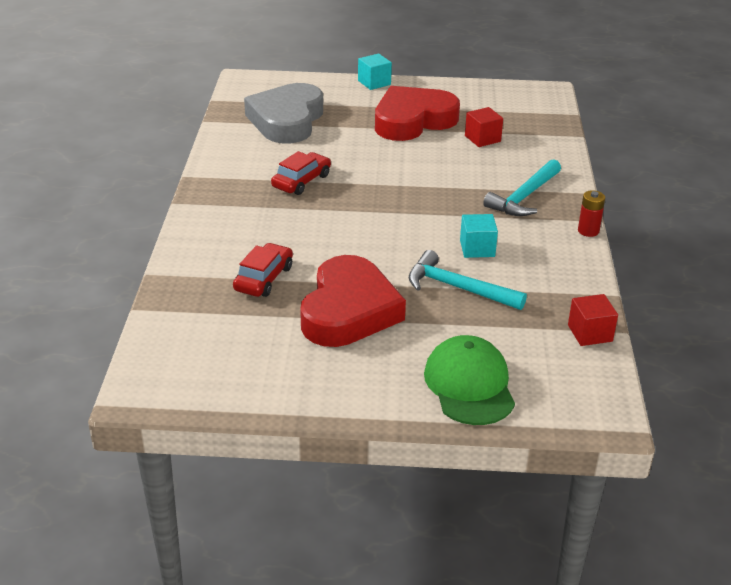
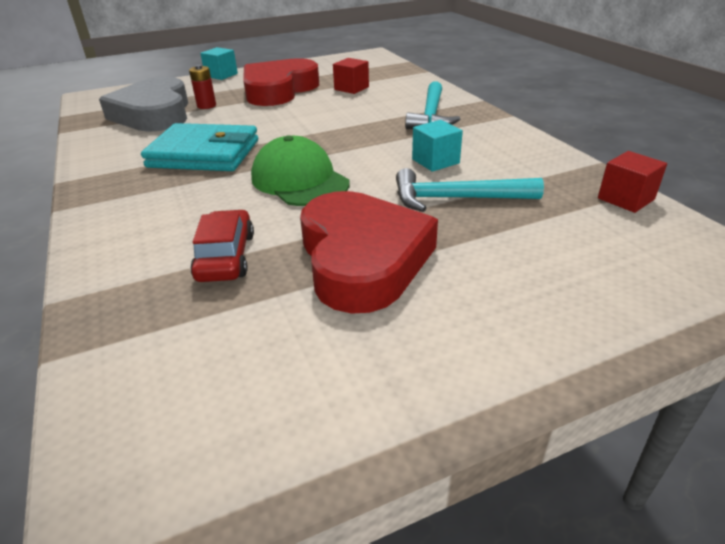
camera: 25 degrees left, 0 degrees up
(301, 181) = (204, 154): red car -> turquoise wallet
(469, 385) = (587, 294): green cap -> green cap (299, 180)
(588, 231) = (512, 124): red battery -> red battery (206, 106)

